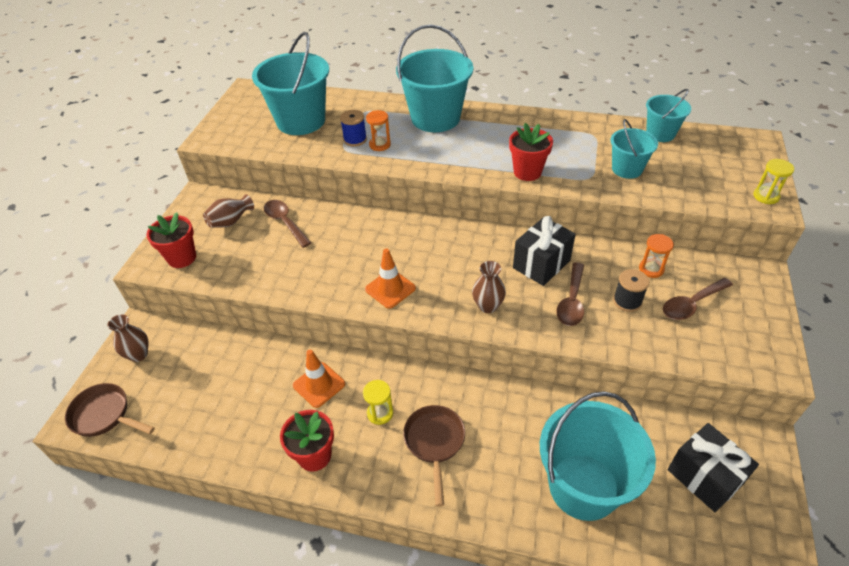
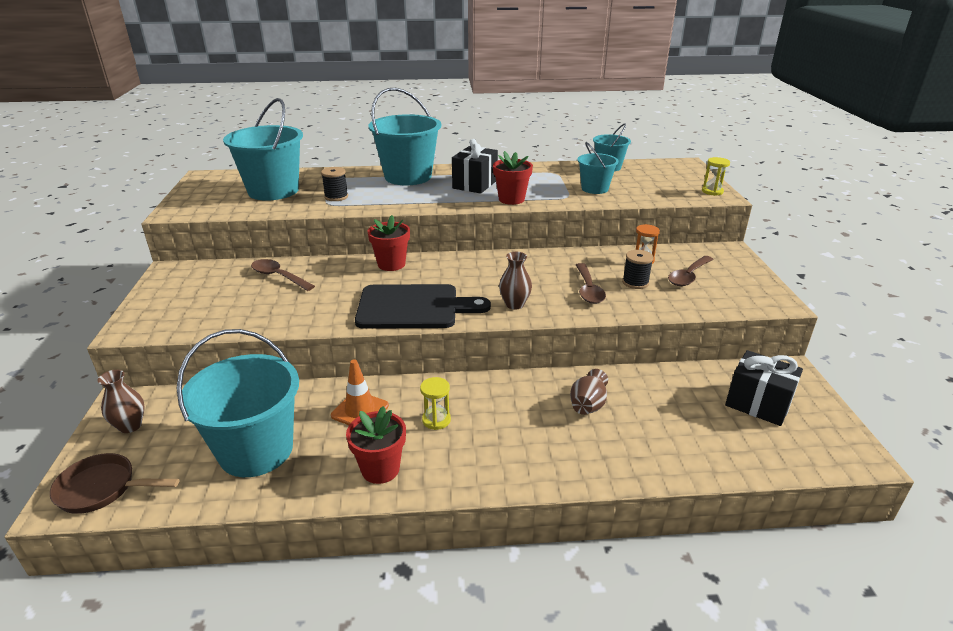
camera: 20 degrees left, 15 degrees down
(182, 258) = (169, 318): red flower pot -> red flower pot (391, 264)
(231, 221) = (216, 283): brown vase -> brown vase (588, 405)
(355, 140) = (336, 197): blue spool -> black spool
(380, 145) = (363, 197): orange hourglass -> none
(390, 289) = (413, 307): orange traffic cone -> black cutting board
(434, 443) = (503, 431): brown pan -> none
(541, 264) = (547, 270): black gift -> black gift (475, 184)
(583, 486) = (661, 433): turquoise bucket -> turquoise bucket (256, 450)

